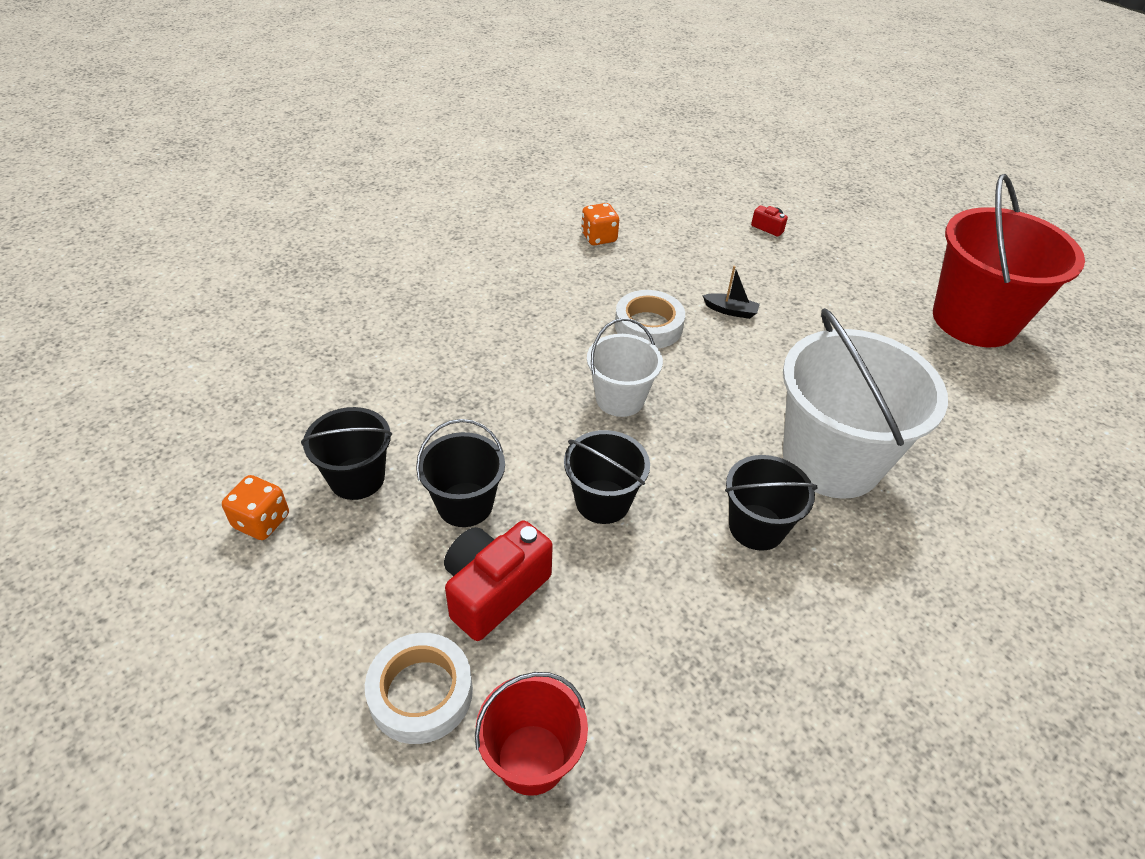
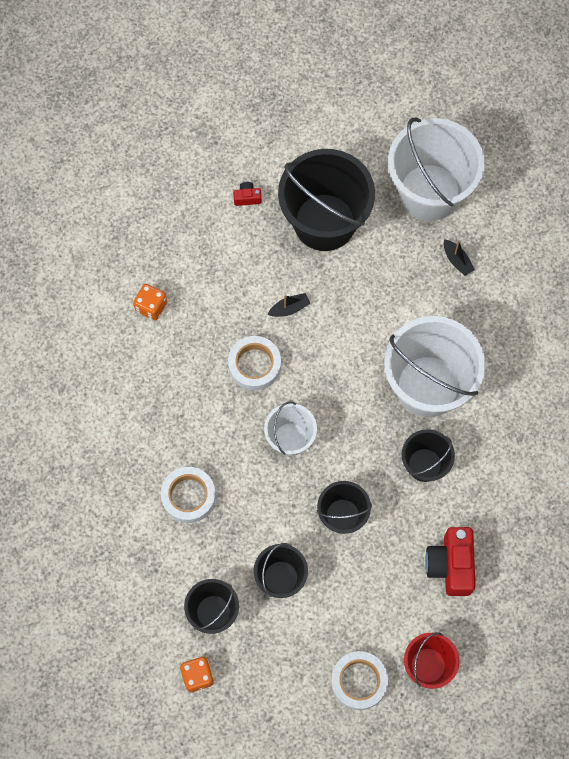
camera: 40 degrees left, 25 degrees up
(463, 371) = (188, 496): none -> white tape
(494, 590) = (340, 609): red camera -> red camera (451, 565)
(831, 279) = (324, 222): none -> black bucket
(965, 384) = (457, 260): none -> black boat
(974, 320) = (429, 192): red bucket -> white bucket

